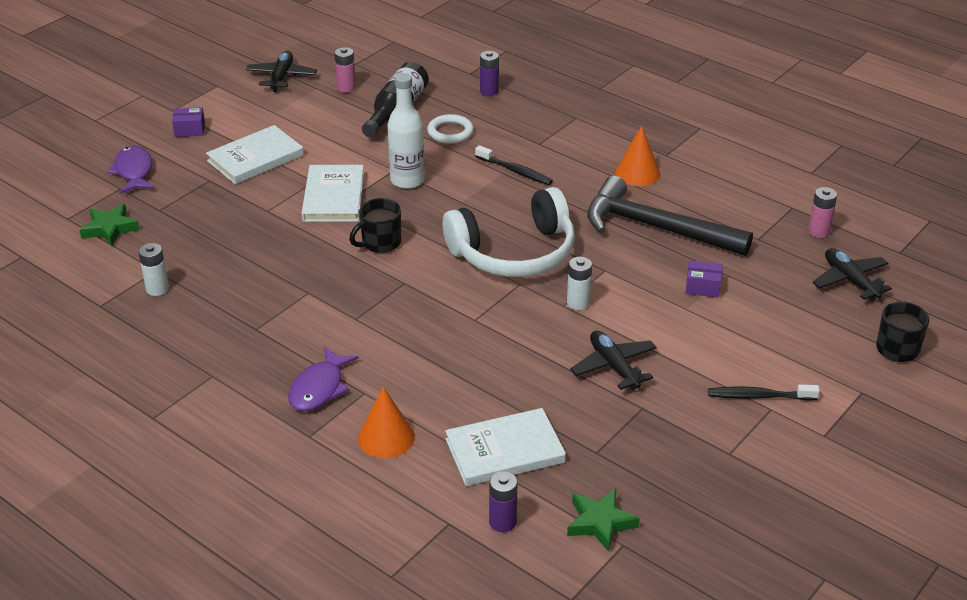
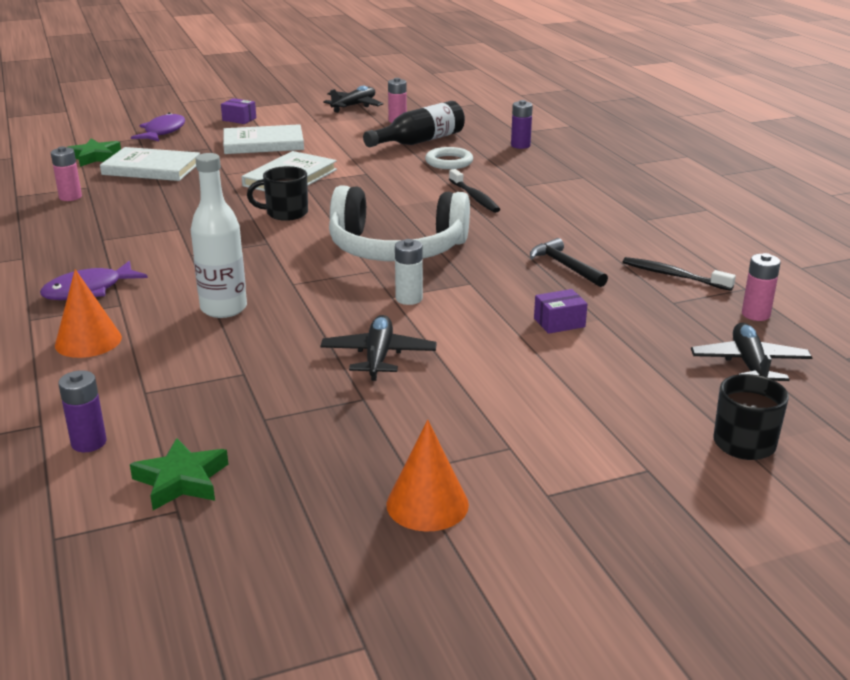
camera: 30 degrees right, 10 degrees down
(157, 289) = (70, 197): white battery -> pink battery
(407, 180) = (367, 182): white bottle -> white bottle (224, 309)
(505, 451) = (176, 386): white book -> white book (151, 168)
(637, 173) = (597, 224): orange cone -> orange cone (427, 504)
(655, 228) = (565, 266): black hammer -> black hammer, size x0.48
(702, 287) = (559, 322): purple box -> purple box turned 60 degrees counterclockwise
(759, 396) = (509, 431): black toothbrush -> black toothbrush (673, 275)

